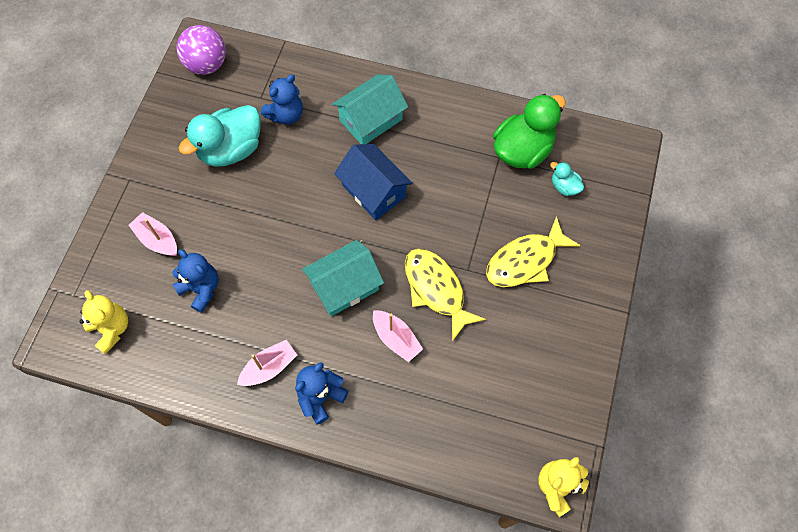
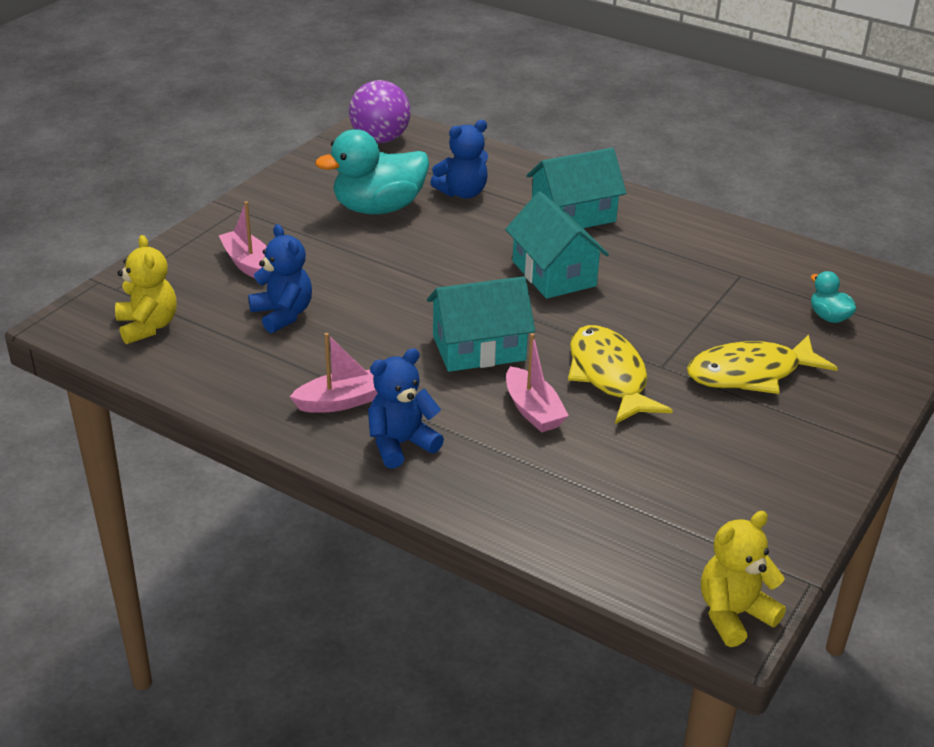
camera: 15 degrees right, 30 degrees down
(374, 191) = (553, 273): blue house -> turquoise house
(522, 150) = (776, 275): green duck -> none

